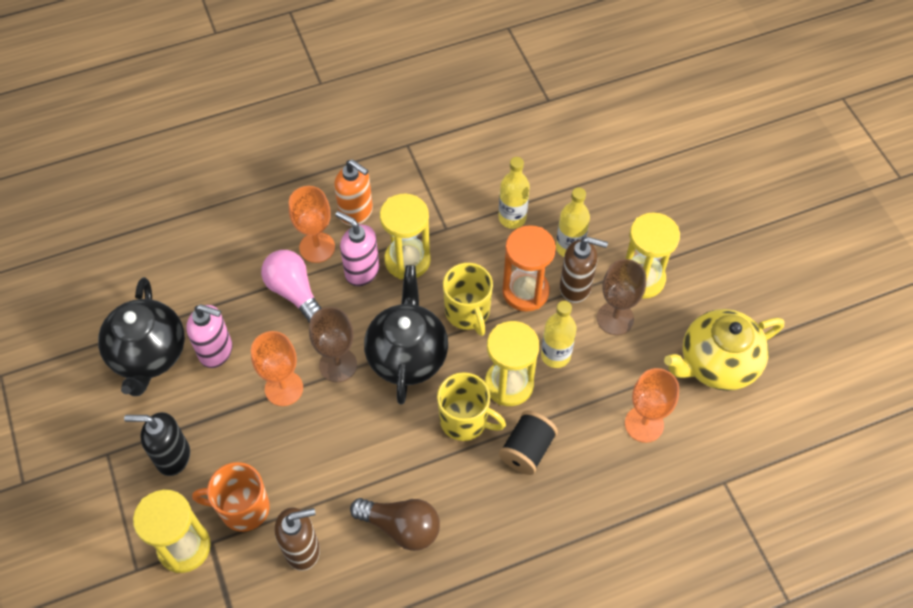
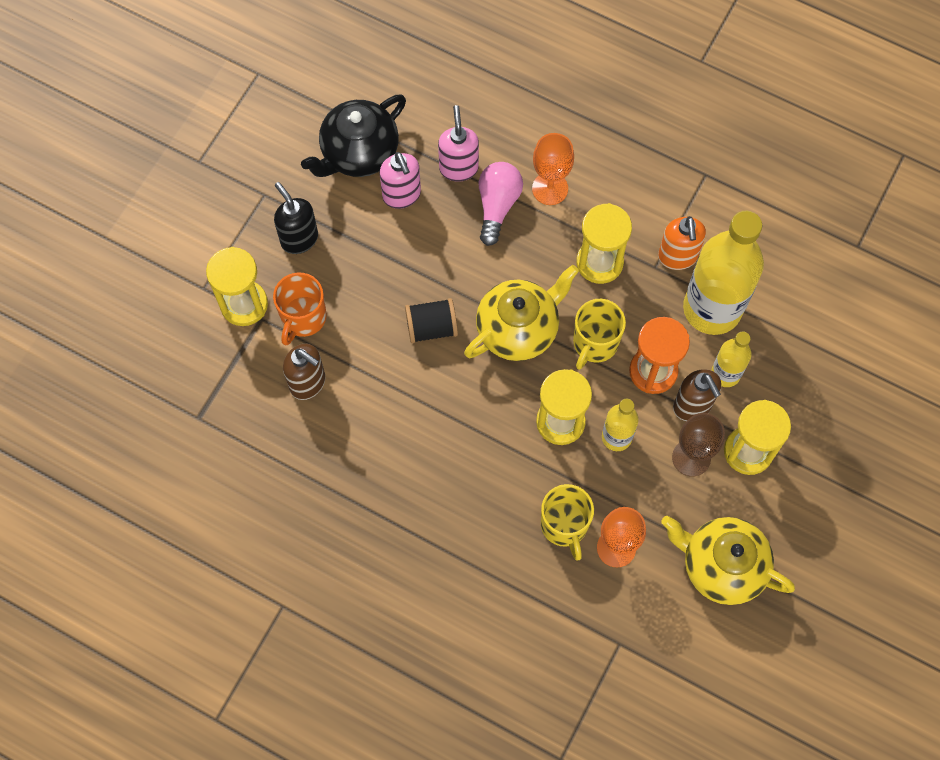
camera: 50 degrees right, 10 degrees up
(243, 508) = (303, 318): orange mug -> orange mug turned 120 degrees counterclockwise
(284, 388) = (414, 266): orange goblet -> none
(338, 365) = (466, 287): brown goblet -> none
(356, 212) = (607, 190): orange soap dispenser -> orange soap dispenser (677, 257)
(361, 271) = (559, 238): pink soap dispenser -> pink soap dispenser (458, 168)
(401, 527) = (381, 435): brown light bulb -> none
(407, 355) = (518, 329): black teapot -> yellow teapot
(465, 420) = (502, 414): yellow mug -> yellow mug (564, 525)
(512, 218) = (712, 309): yellow bottle -> yellow bottle, size x2.00
(527, 450) = (517, 477): black spool -> black spool (431, 327)

